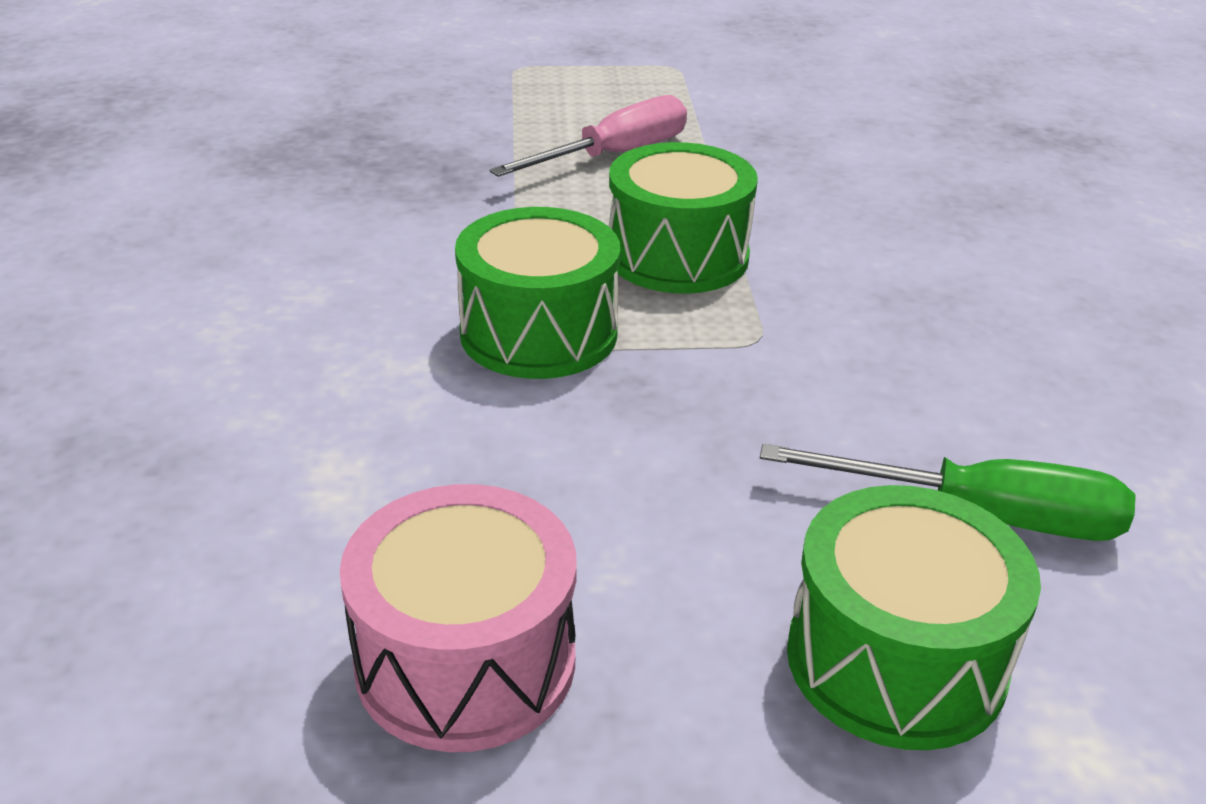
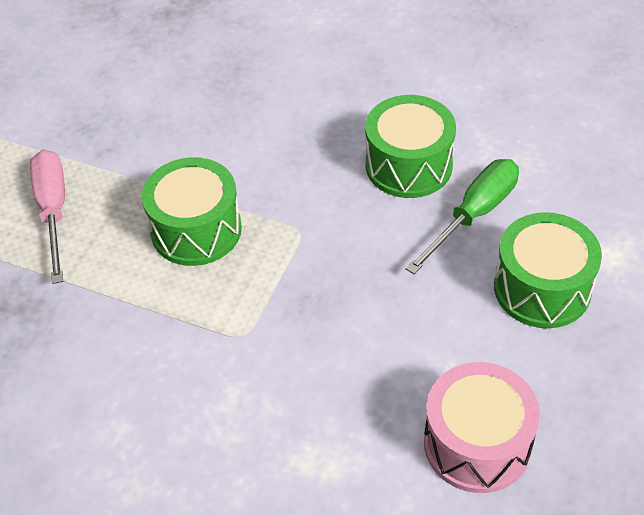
camera: 60 degrees left, 15 degrees up
(539, 333) = (235, 325): green drum -> green drum (408, 165)

